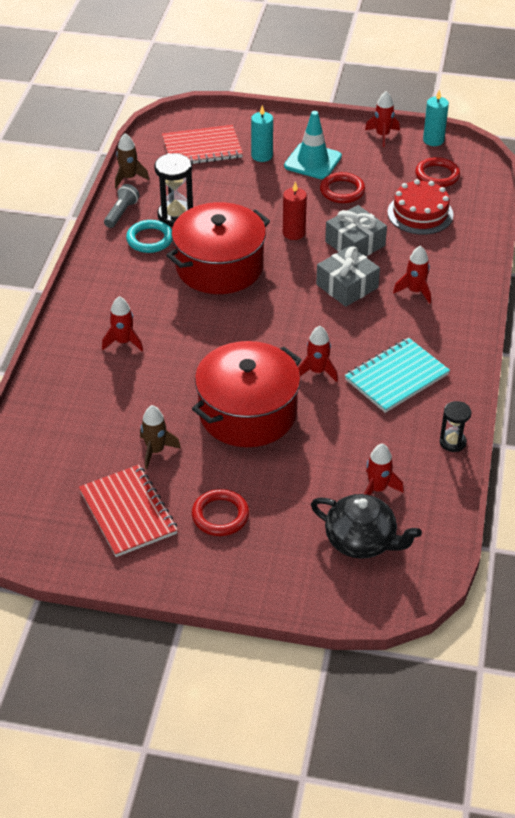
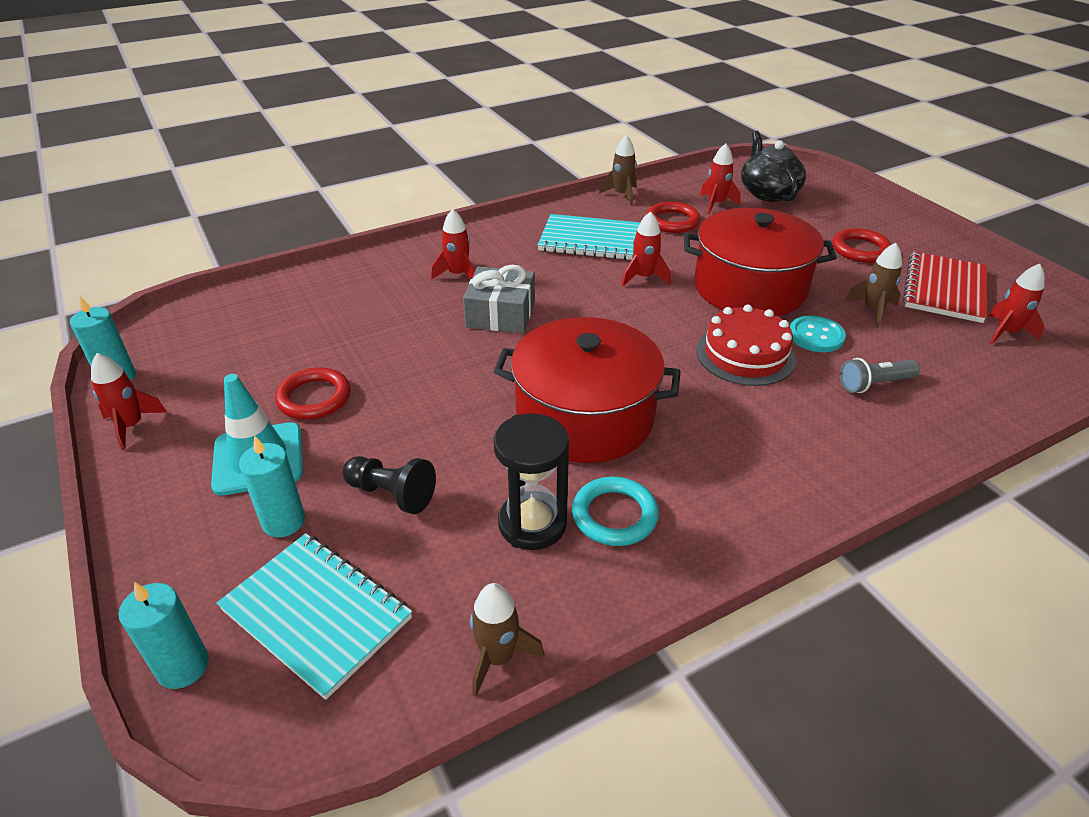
camera: 130 degrees left, 5 degrees down
(121, 213) = (596, 594): grey flashlight -> grey flashlight (874, 384)
(123, 342) = (803, 414): red rocket -> red rocket (1006, 332)
(168, 401) = (816, 336): none -> turquoise button
(202, 148) = (316, 614): red notebook -> turquoise notebook
(216, 116) = (183, 666): none -> turquoise candle
(242, 187) = (392, 494): none -> black pawn
(294, 233) = (449, 393): red candle -> none
(355, 243) = (419, 340): grey gift -> none
(420, 213) = (310, 323): red cake -> red cake (745, 355)
(437, 175) = (212, 342): red ring -> red ring (672, 221)
(452, 442) = (622, 195): black hourglass -> brown rocket

